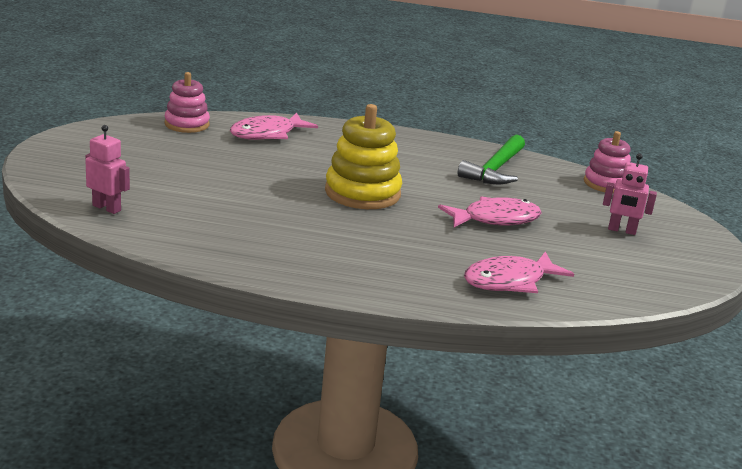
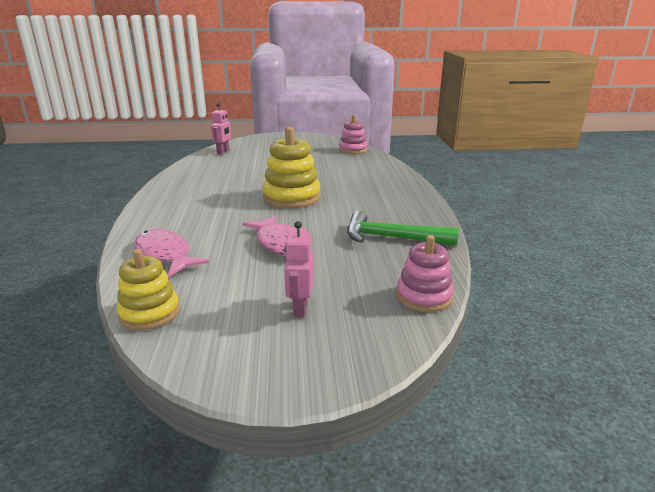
camera: 80 degrees right, 0 degrees up
(267, 134) = (364, 166): pink fish -> none
(629, 294) = (149, 313): none -> yellow stacking toy

